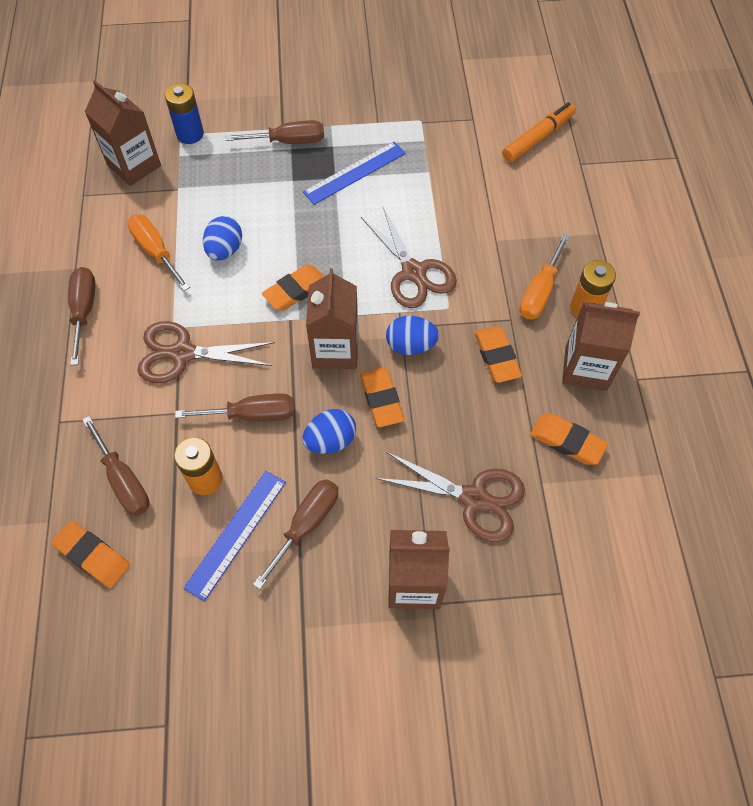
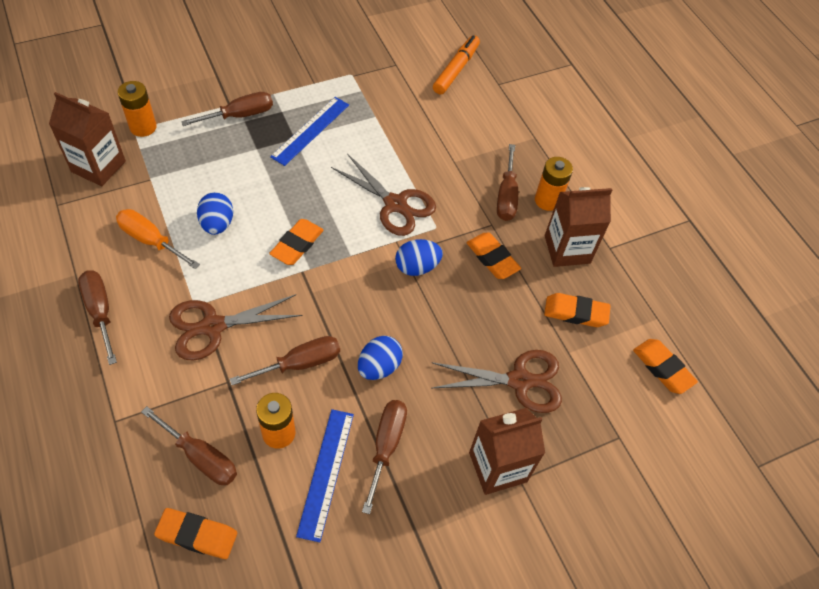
camera: 25 degrees left, 5 degrees down
(190, 134) = (143, 127): blue battery -> orange battery
(335, 349) = (352, 287): brown carton -> none
(381, 399) = (409, 319): orange eraser -> orange eraser (662, 368)
(539, 292) = (506, 196): orange screwdriver -> brown screwdriver

